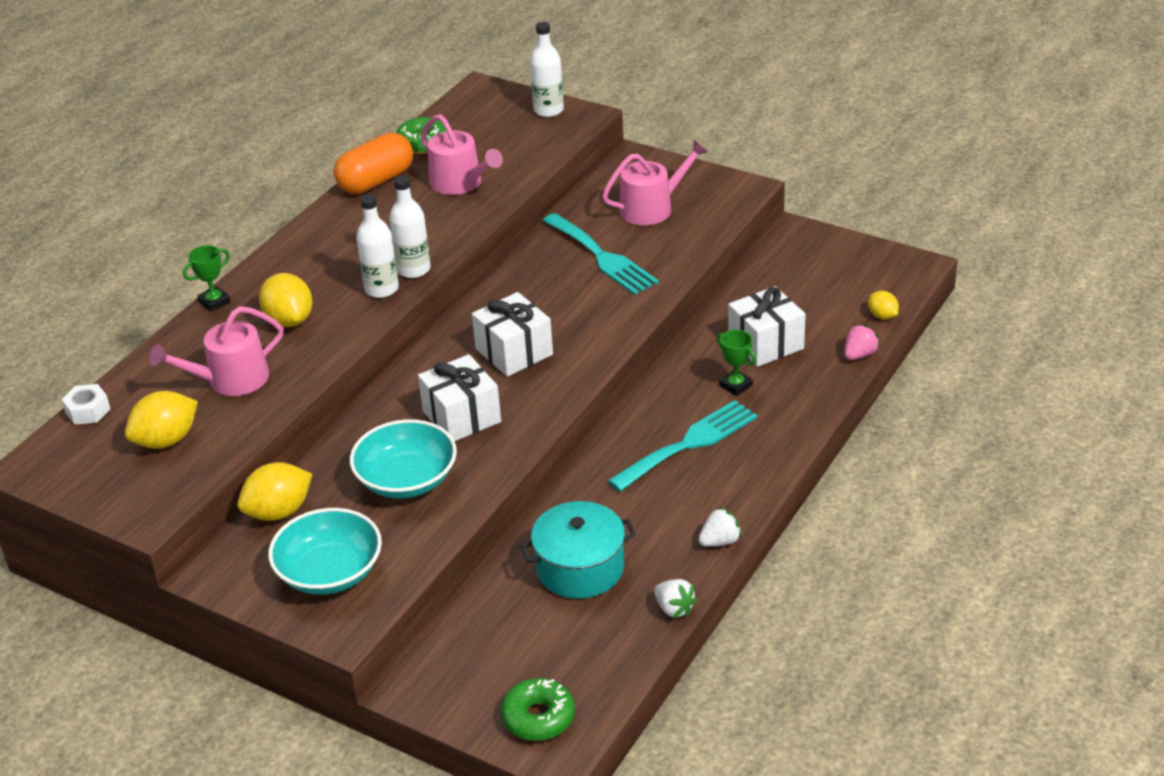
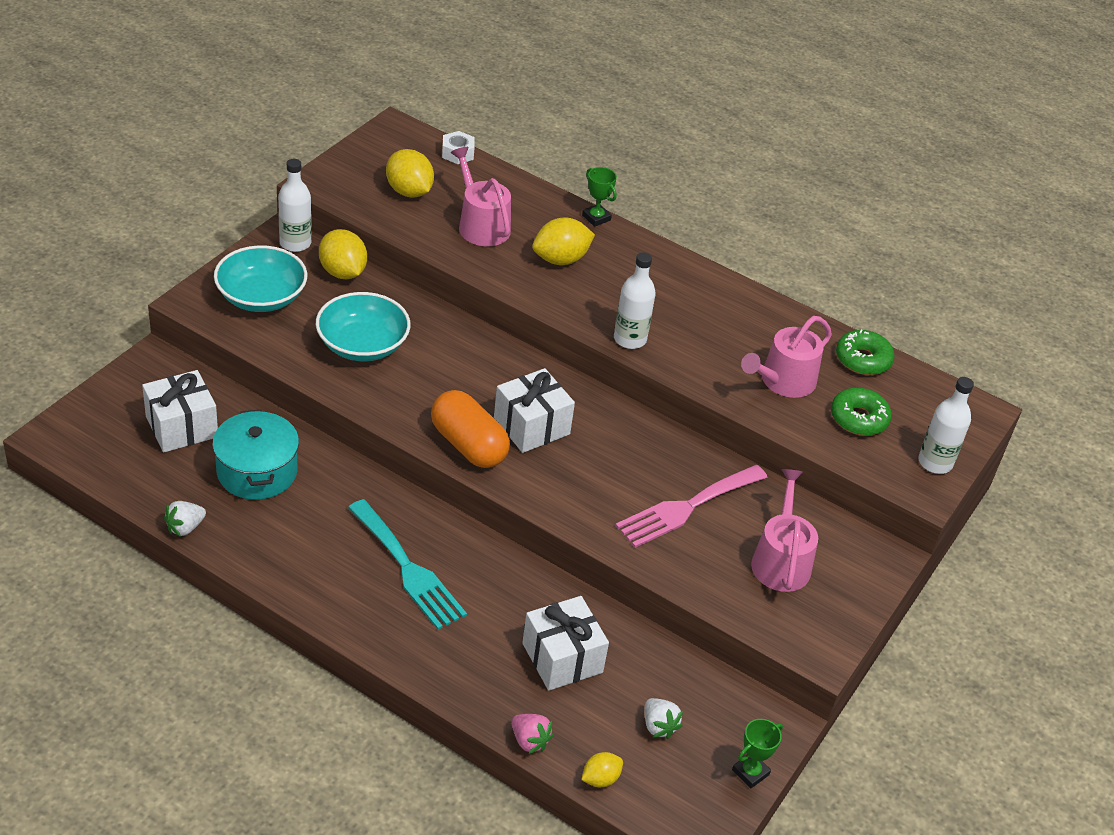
camera: 85 degrees right, 5 degrees up
(376, 181) = (789, 322): orange capsule -> orange capsule (468, 445)
(381, 289) = (600, 317): white bottle -> white bottle (295, 243)
(462, 416) = (441, 384): white gift -> white gift (182, 427)
(538, 717) = (93, 429): green donut -> green donut (859, 419)
(602, 257) = (687, 507): turquoise fork -> pink fork
(652, 208) = (780, 561): pink watering can -> pink watering can turned 150 degrees counterclockwise
(720, 541) = (262, 572): white strawberry -> white strawberry (658, 726)
(735, 385) = (494, 620): green trophy -> green trophy (750, 772)

